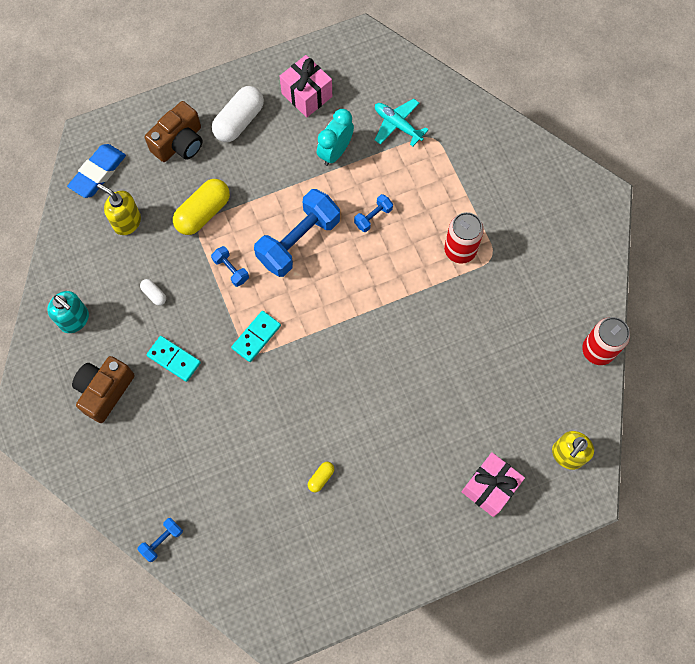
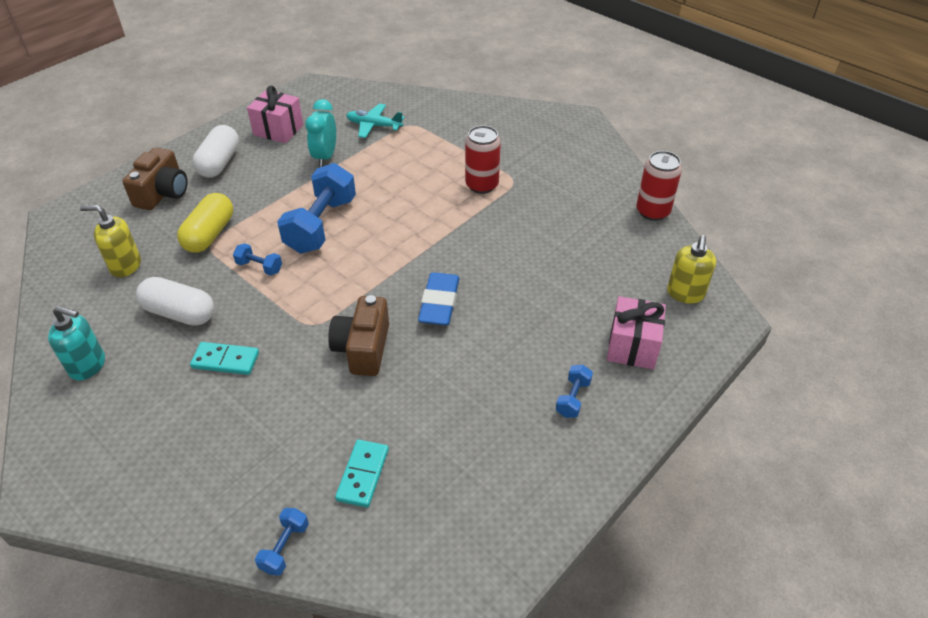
camera: 25 degrees left, 25 degrees down
(98, 173) = (79, 239): blue eraser -> blue eraser (439, 303)
(105, 391) = (149, 419): brown camera -> brown camera (363, 348)
(154, 294) = (179, 313): white capsule -> white capsule, size x2.15
(256, 337) = (313, 310): turquoise domino -> turquoise domino (363, 475)
(321, 478) = (450, 405): yellow capsule -> none
(373, 217) = (386, 188): blue dumbbell -> blue dumbbell (573, 398)

